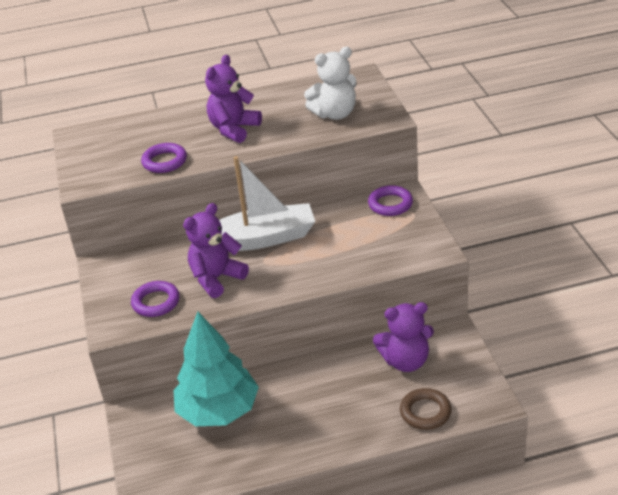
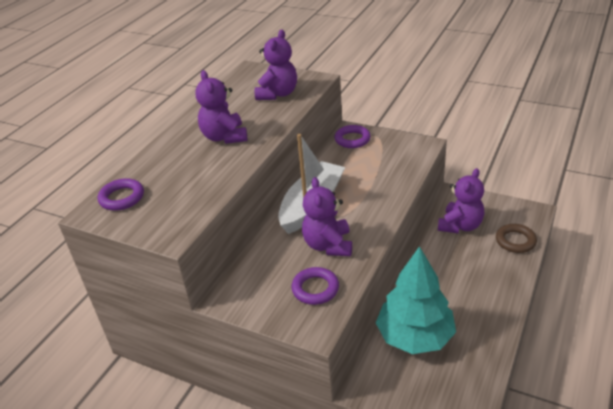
camera: 50 degrees left, 0 degrees up
(164, 161) = (212, 182): purple ring -> purple ring (122, 198)
(335, 114) = (278, 94): white teddy bear -> purple teddy bear

